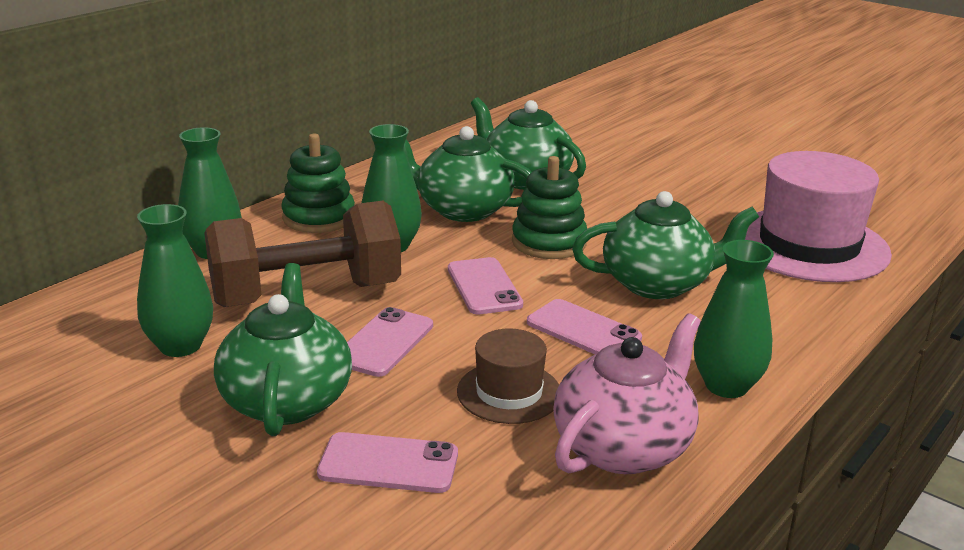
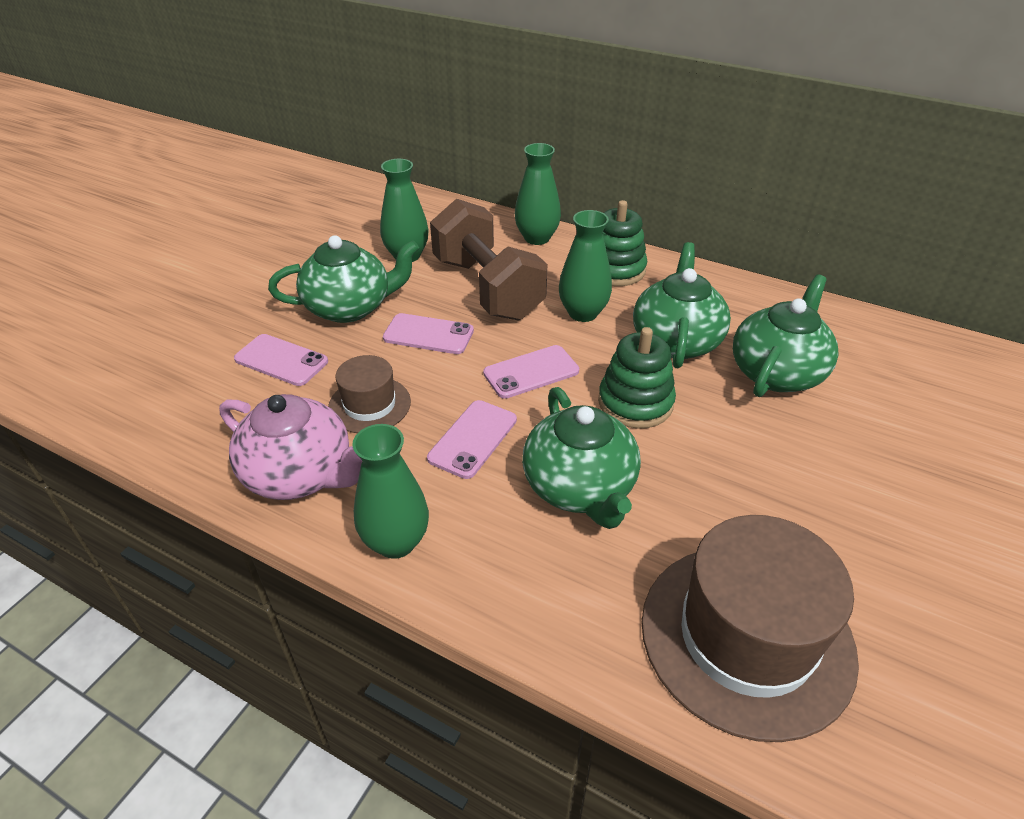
camera: 80 degrees right, 15 degrees up
(388, 464) = (281, 360): pink phone -> pink phone turned 60 degrees counterclockwise
(808, 245) = (746, 637): pink hat -> brown hat

